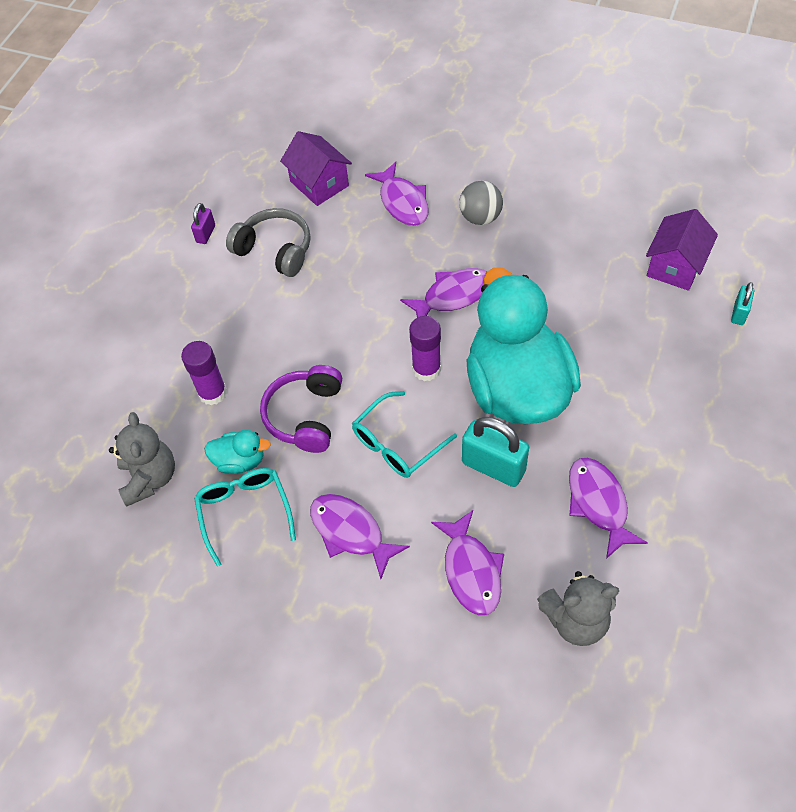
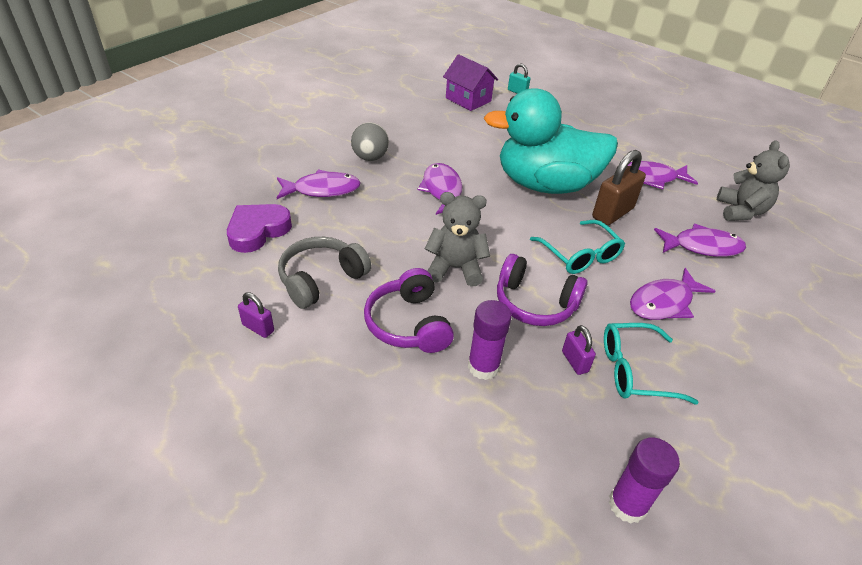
camera: 80 degrees left, 15 degrees down
(150, 478) = (580, 446): grey teddy bear -> grey teddy bear (455, 268)
(240, 461) = (574, 361): turquoise duck -> purple padlock
(244, 327) = (408, 324): none -> purple headphones
(319, 183) = (258, 231): purple house -> purple heart
(426, 369) = (510, 222): purple glue stick -> purple glue stick (627, 504)
(493, 466) = (612, 213): turquoise padlock -> brown padlock

